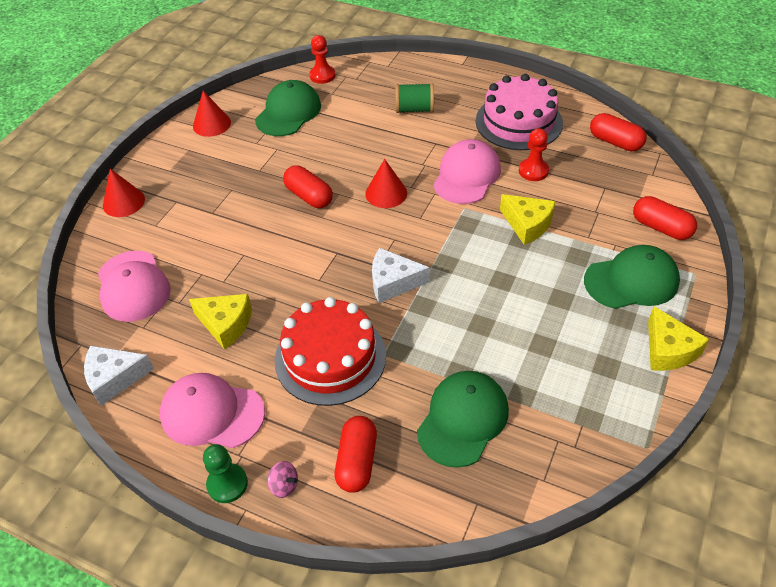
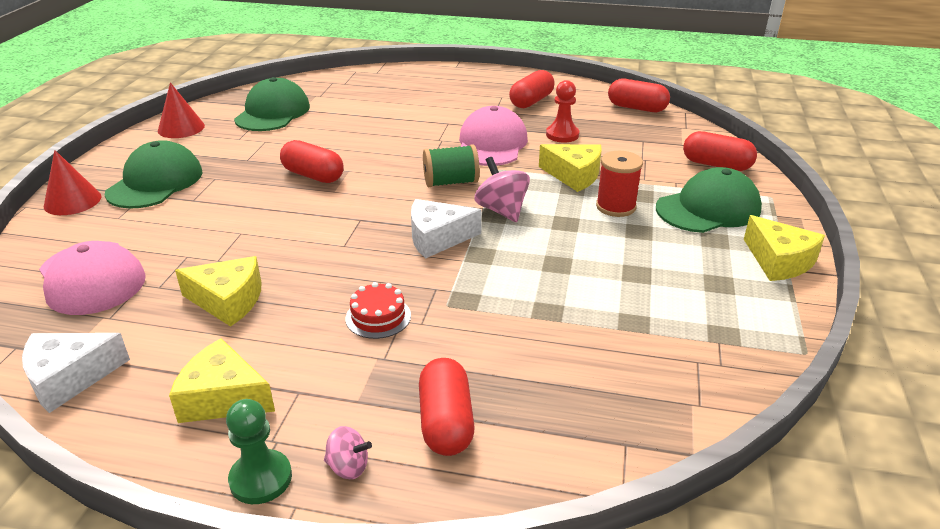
camera: 15 degrees left, 15 degrees down
(212, 413) = (223, 397): pink cap -> yellow cheese
(322, 75) = (305, 84): red pawn -> none
(330, 357) = (378, 317): red cake -> red cake, size x0.44
(386, 193) = (405, 165): red cone -> none
(414, 109) = (416, 100): green spool -> green spool (451, 182)
(453, 258) = (501, 210): none -> pink spinning top
(463, 419) = (571, 357): green cap -> green cap (155, 182)
(518, 122) = (531, 101): pink cake -> red capsule
(551, 267) = (615, 207): none -> red spool

